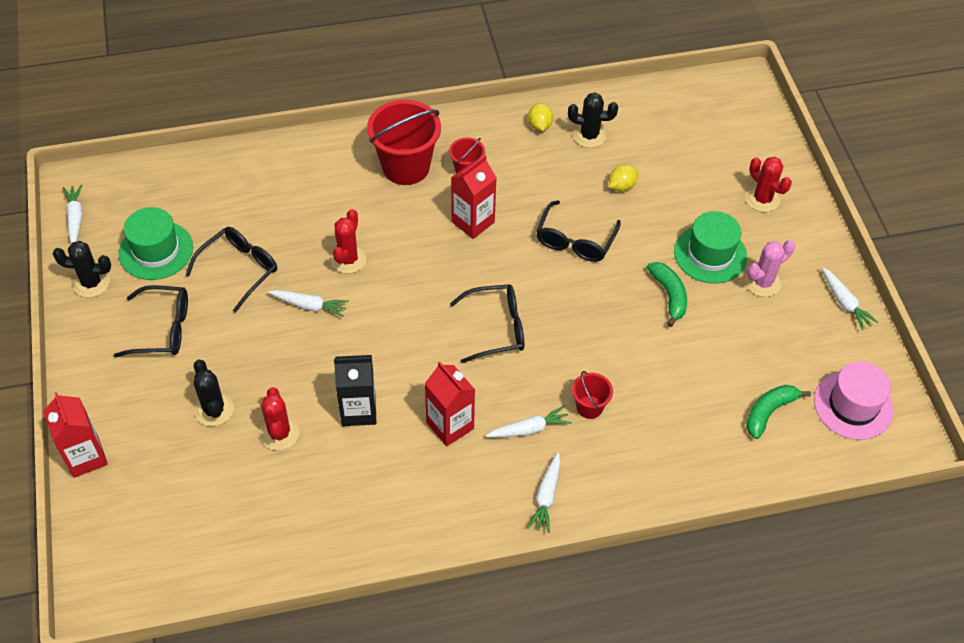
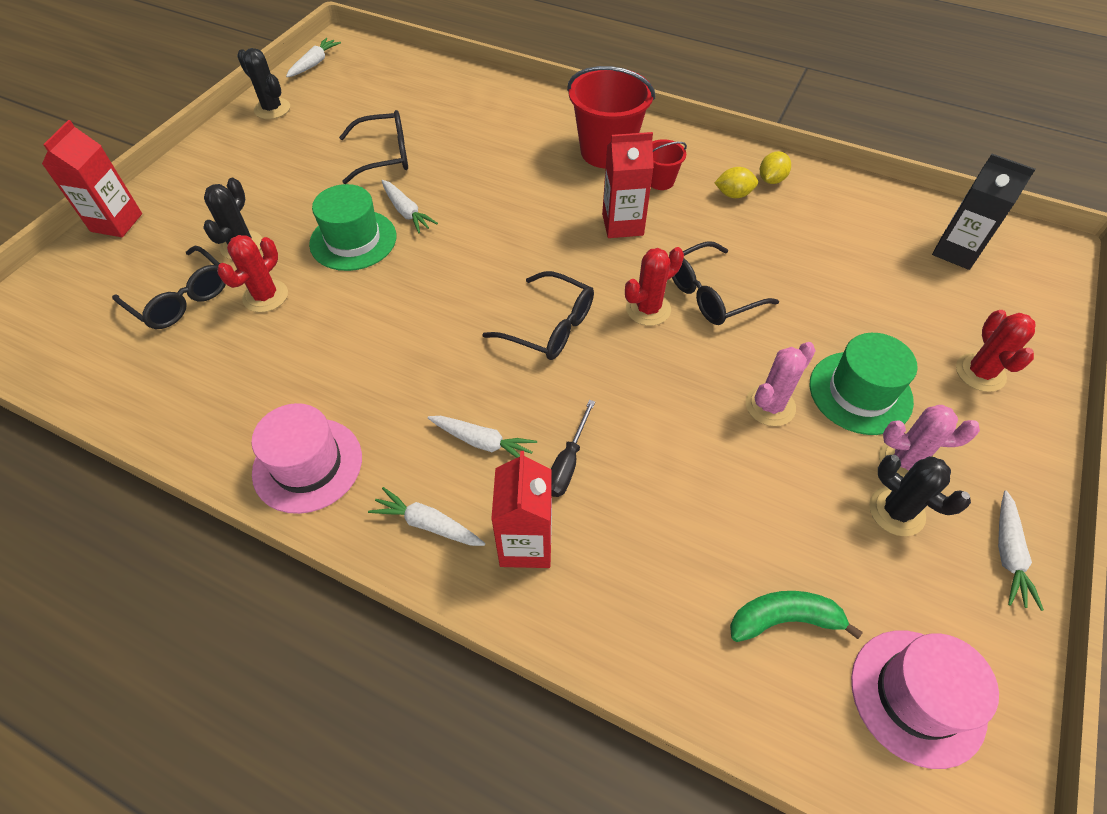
camera: 40 degrees right, 0 degrees up
(156, 250) = (341, 111): green hat -> green hat (353, 240)
(163, 329) = (280, 166): black glasses -> black glasses (181, 299)
(348, 259) = (478, 195): red cactus -> red cactus (648, 309)
(358, 410) = (348, 319): black carton -> black carton (956, 251)
(439, 516) = (307, 465): none -> pink hat
(450, 425) = (411, 386): red carton -> red carton (526, 544)
(546, 496) = (428, 524): white carrot -> white carrot turned 60 degrees clockwise
(589, 135) = (817, 212): black cactus -> black cactus (896, 511)
(589, 407) = (567, 463): red bucket -> black screwdriver
(621, 186) = (811, 272): yellow lemon -> yellow lemon (733, 194)
(669, 295) = (770, 406): green banana -> pink cactus

